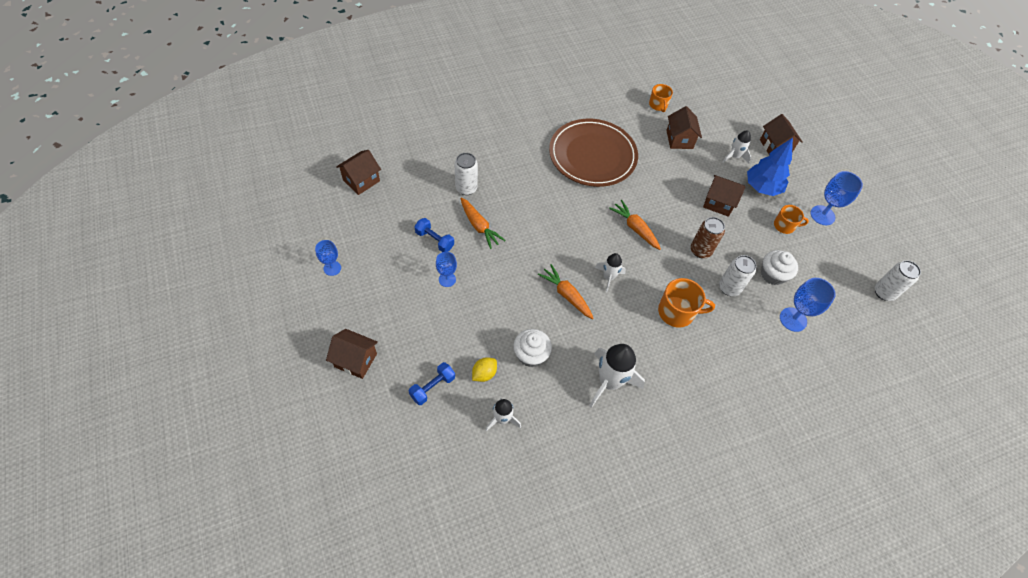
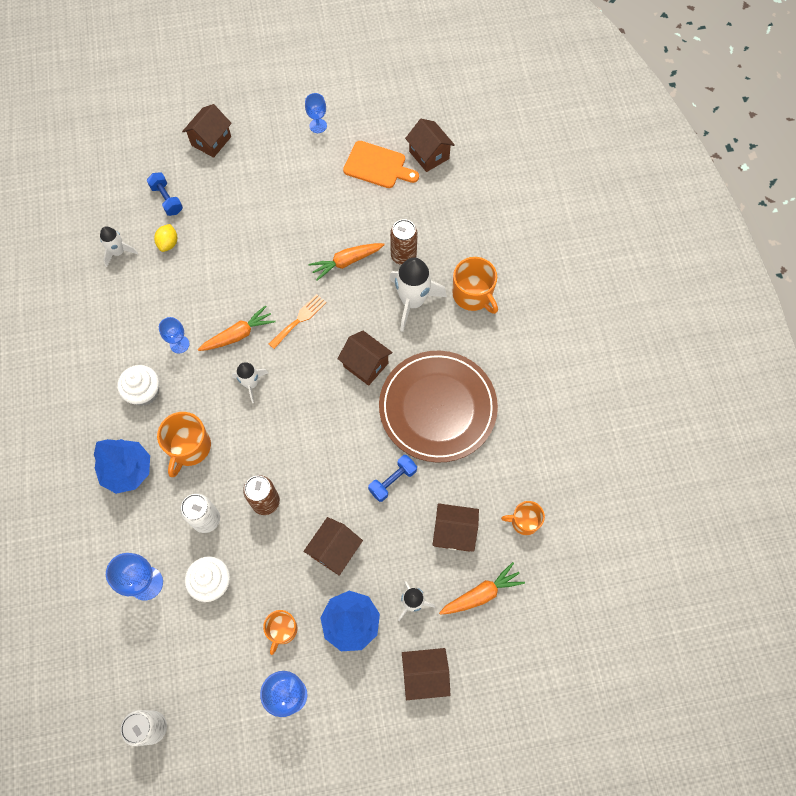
camera: 105 degrees right, 10 degrees up
(376, 216) = (377, 166): none -> orange cutting board
(434, 240) = (335, 217): blue dumbbell -> blue dumbbell (392, 481)
(447, 279) = (283, 223): blue goblet -> blue goblet (179, 344)
(466, 188) = (403, 256): white can -> brown can
(484, 374) = (168, 243): yellow lemon -> yellow lemon turned 45 degrees clockwise
(494, 142) = (473, 295): none -> orange mug
(531, 355) = (177, 288): white cupcake -> white cupcake (144, 392)
(541, 252) = (299, 320): none -> orange fork
(570, 202) = (365, 365): none -> brown house
(609, 382) = (127, 355): white rocket -> white rocket (412, 301)
(635, 228) = (313, 431): orange carrot -> orange carrot (481, 594)
(713, 354) = (128, 471): none -> blue tree

